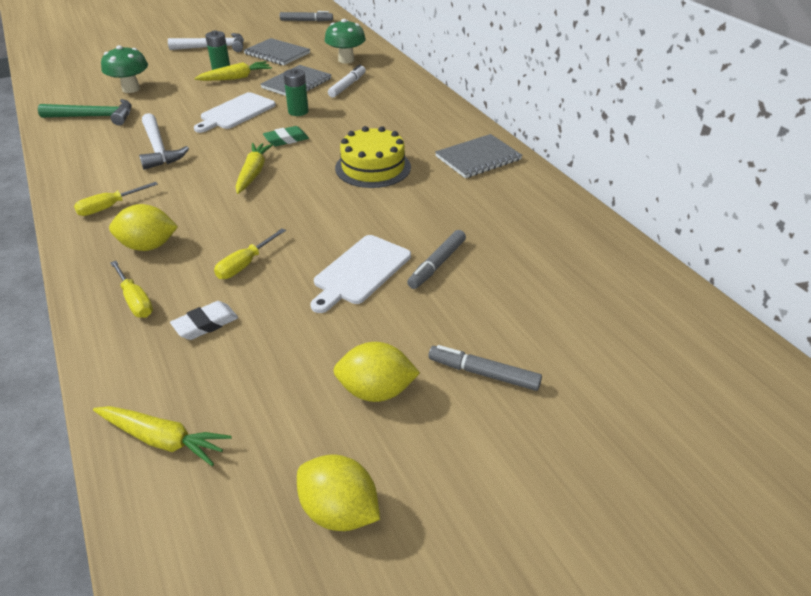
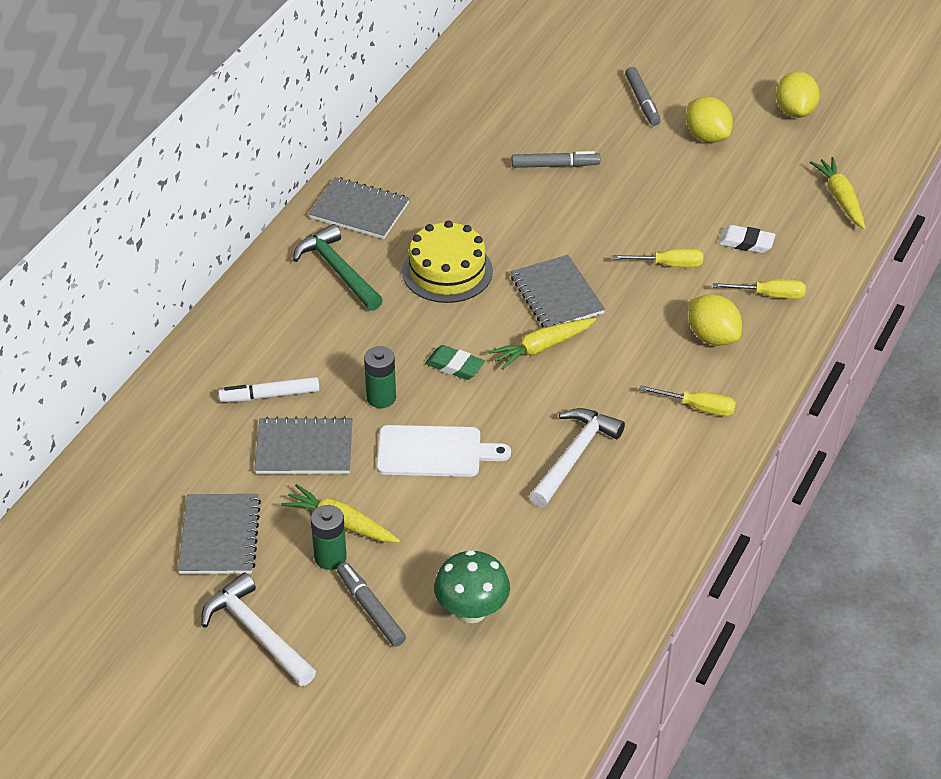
camera: 125 degrees left, 5 degrees up
(94, 117) = (571, 580): green hammer -> green hammer (338, 271)
(135, 301) = (770, 295): yellow screwdriver -> yellow screwdriver turned 75 degrees clockwise
(290, 199) = (556, 295): none -> grey notebook
(306, 21) = (46, 593): grey marker -> grey marker (371, 609)
(346, 60) = (183, 445): green mushroom -> none
(360, 272) = (607, 199): white cutting board -> none

